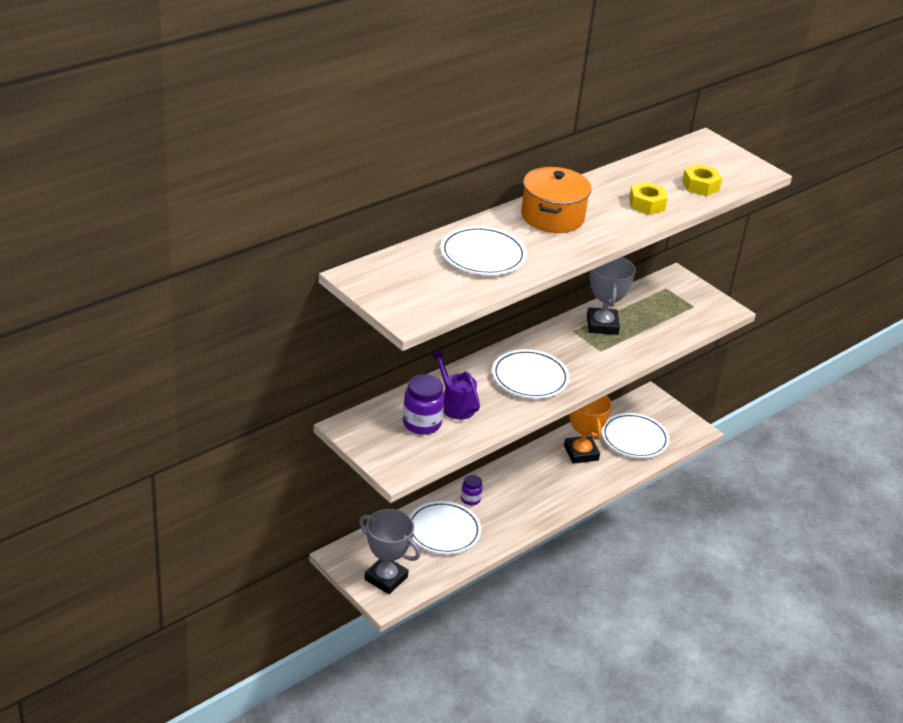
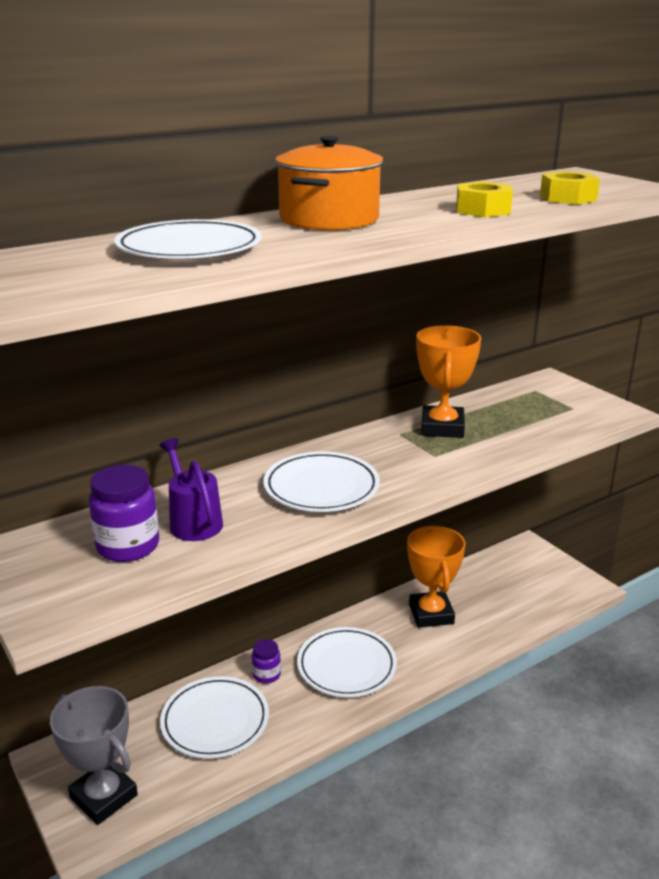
camera: 10 degrees right, 10 degrees down
(602, 325) = (442, 427): grey trophy -> orange trophy
(634, 438) = (505, 596): white plate -> white plate (346, 666)

